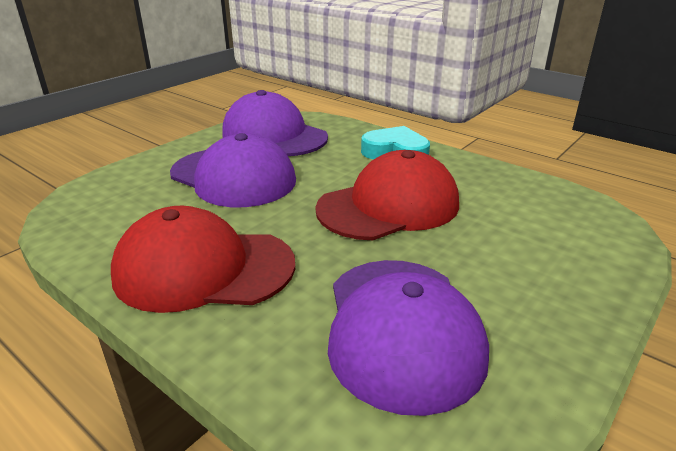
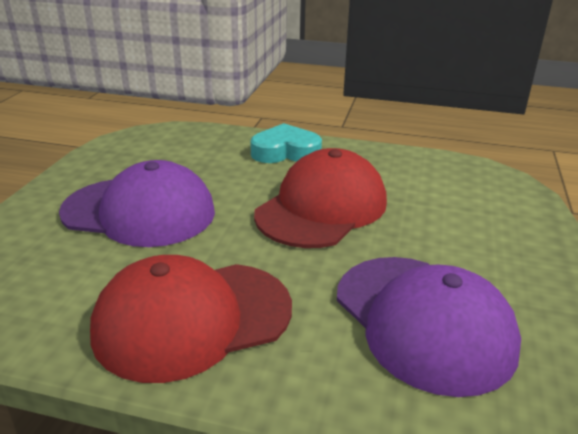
camera: 25 degrees left, 0 degrees up
(274, 135) = (145, 156): purple cap -> none

